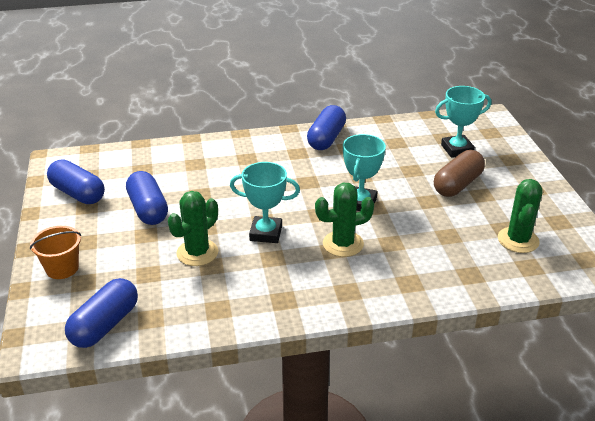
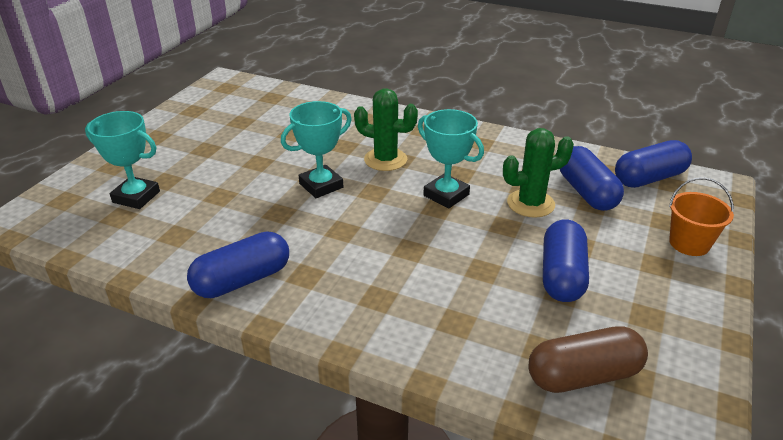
camera: 145 degrees left, 0 degrees up
(78, 193) = (657, 345): blue capsule -> blue capsule (586, 192)
(457, 185) = (208, 164): brown capsule -> brown capsule (583, 375)
(518, 240) = (247, 111): green cactus -> none

